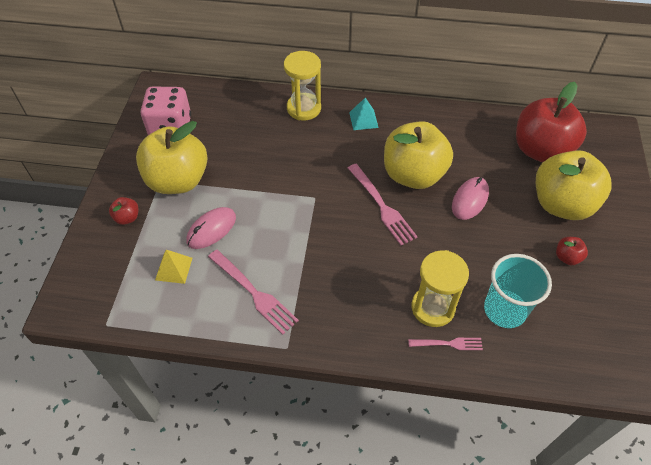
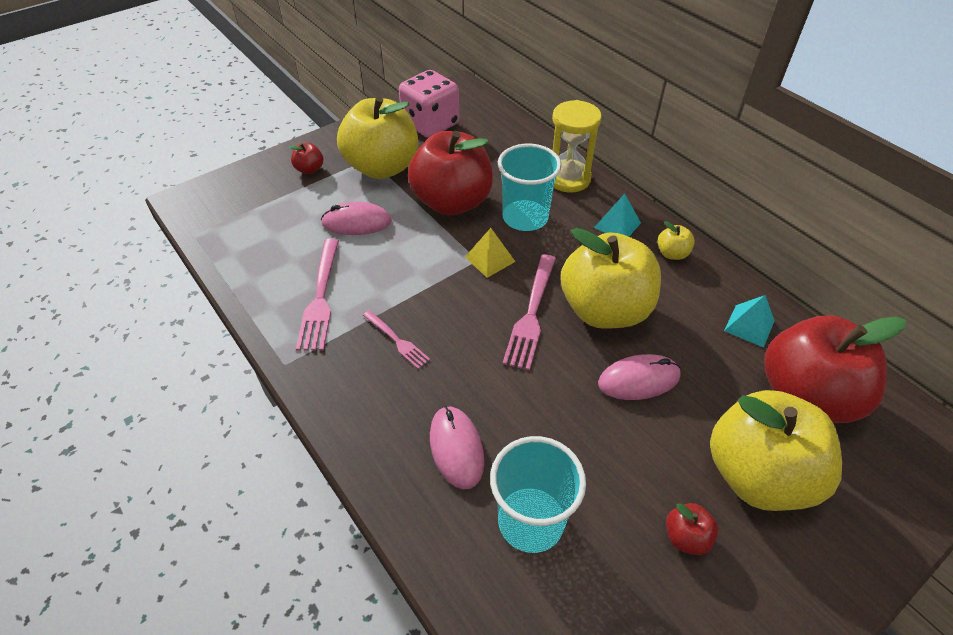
camera: 45 degrees right, 5 degrees down
(173, 268) = (290, 230): yellow pyramid -> yellow pyramid (490, 259)
(254, 172) = (452, 202): none -> red apple
(309, 151) = (525, 217): none -> turquoise cup
(409, 117) = (672, 253): none -> yellow apple
(433, 307) = (456, 448): yellow hourglass -> pink mouse
(448, 344) = (425, 496): pink fork -> pink fork (397, 340)
(484, 132) = (749, 325): none -> turquoise pyramid

